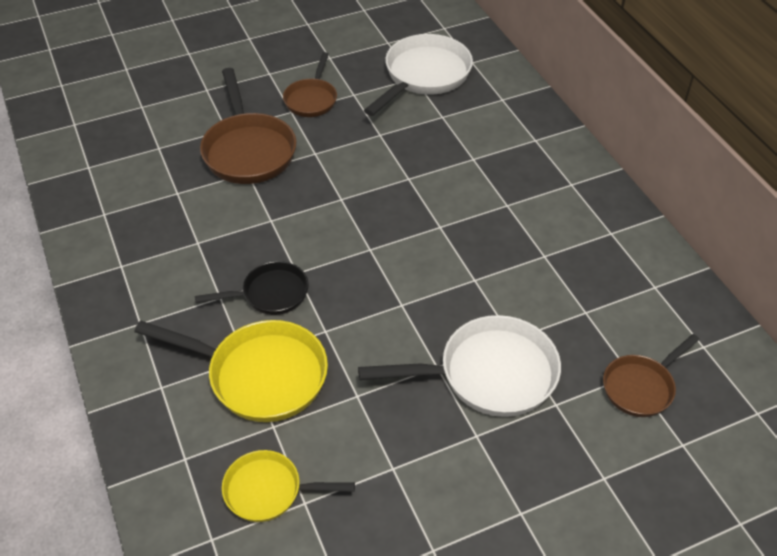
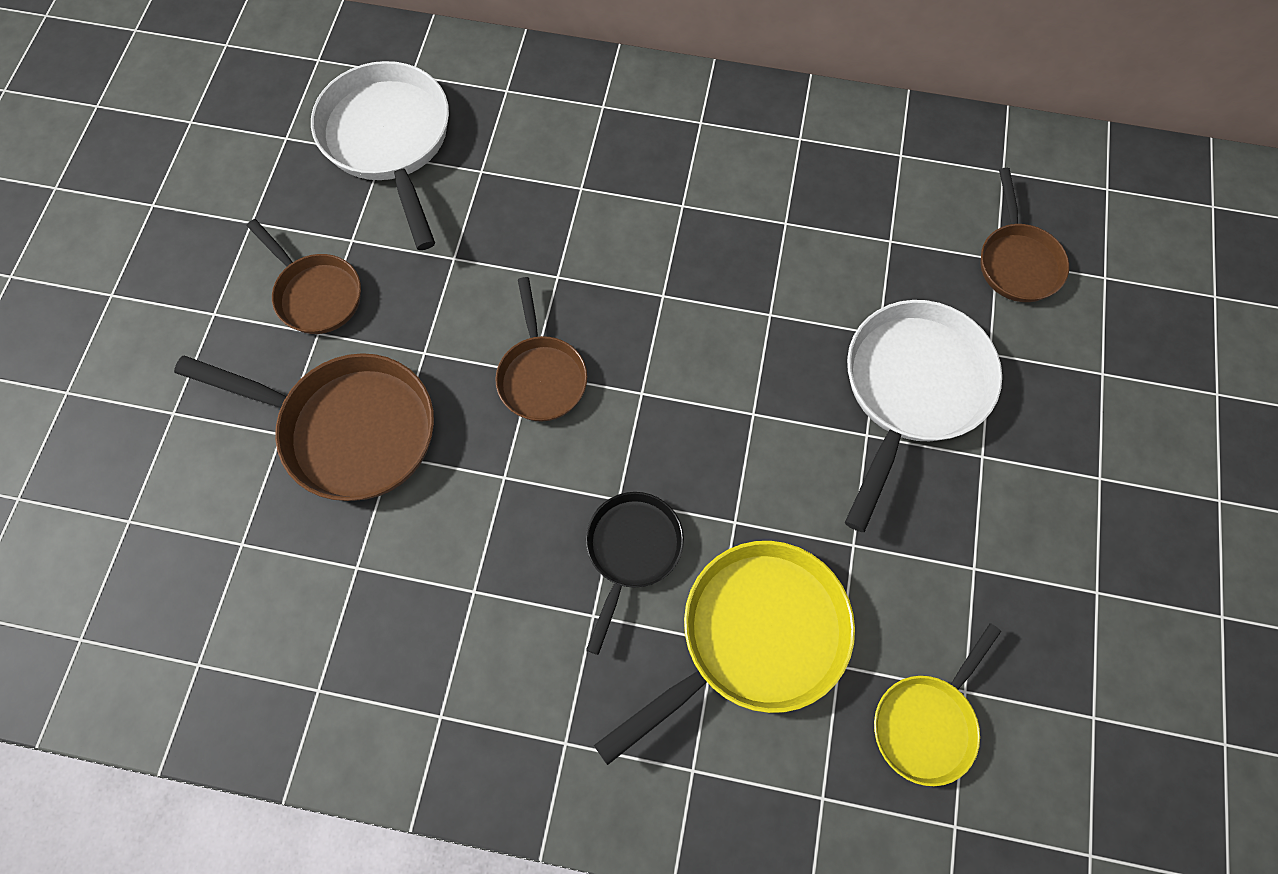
camera: 55 degrees left, 20 degrees up
(342, 203) = (541, 376): none -> brown pan

